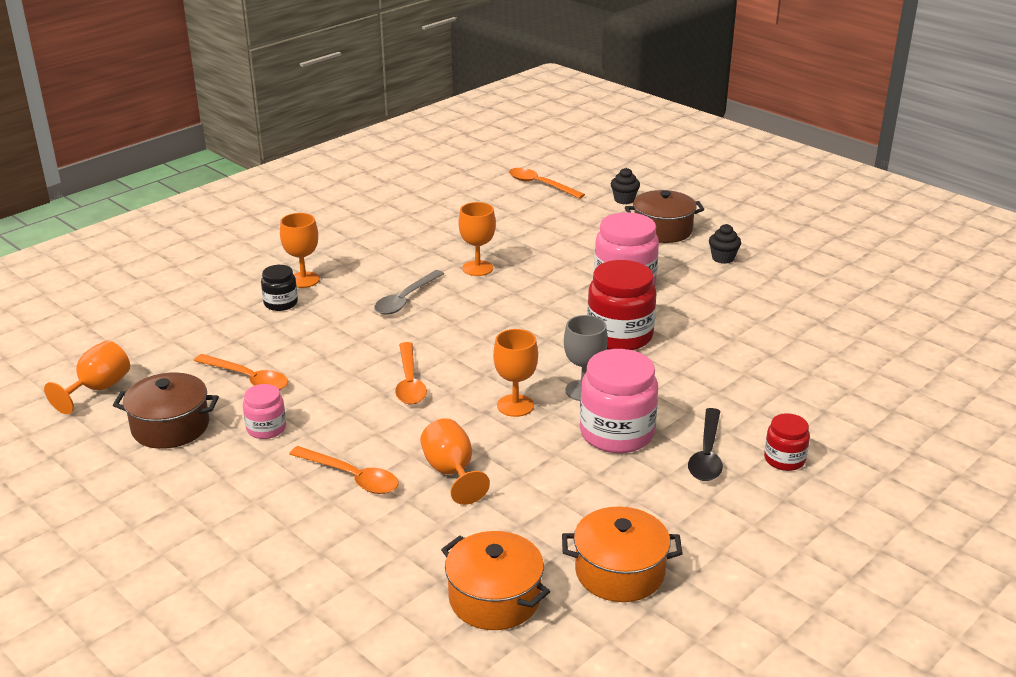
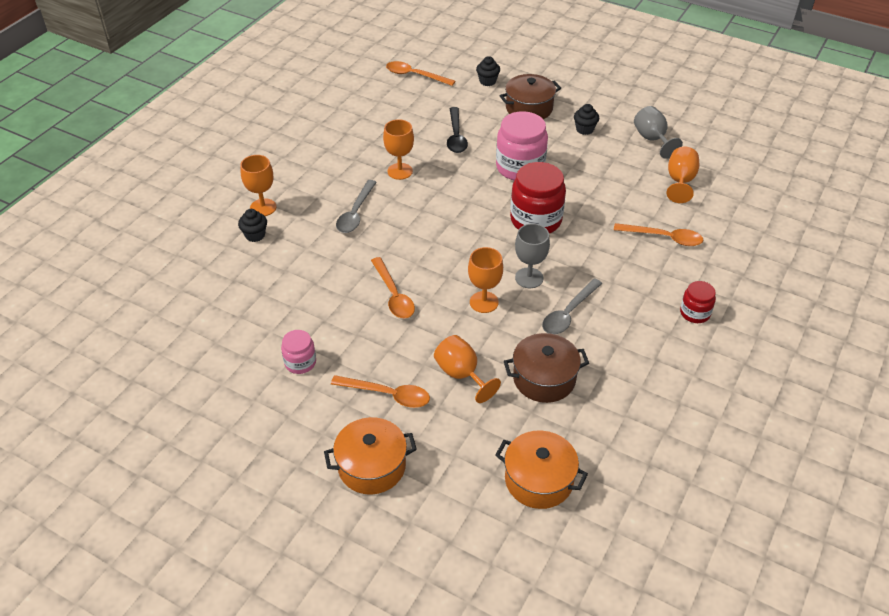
camera: 15 degrees left, 15 degrees up
(98, 389) = (142, 351): orange goblet -> orange goblet (680, 181)
(170, 427) = (221, 376): brown pot -> brown pot (544, 378)
(248, 379) = (263, 317): orange spoon -> orange spoon (664, 238)
(281, 303) = (255, 235): black jar -> black cupcake
(616, 433) = (568, 313): pink jar -> grey spoon
(619, 572) = (617, 437): orange pot -> orange pot (372, 466)
(707, 454) = (639, 319): black spoon -> black spoon (456, 136)
(806, 278) = (652, 139): none -> grey goblet

